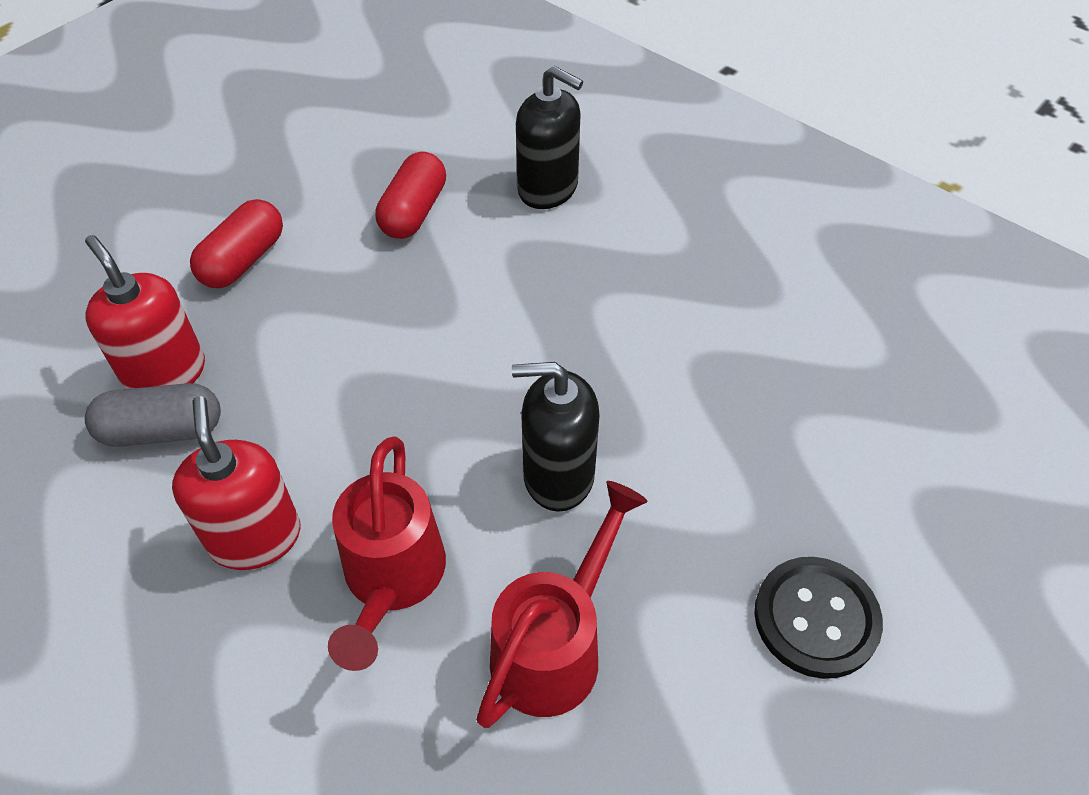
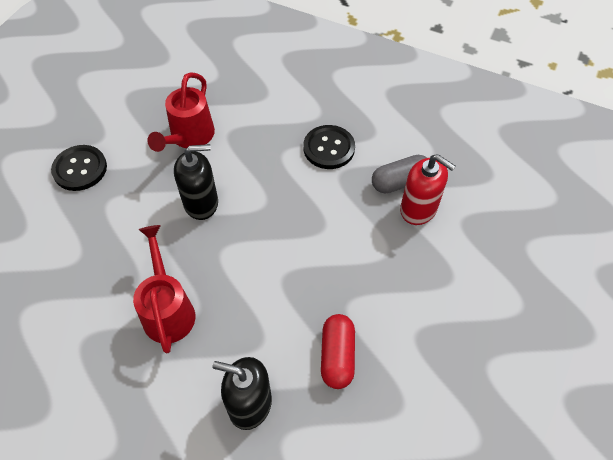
camera: 165 degrees right, 5 degrees up
(243, 260) = (424, 289): red capsule -> none
(255, 537) = (329, 148): red soap dispenser -> black button
(392, 579) = (263, 145): red watering can -> red watering can (168, 309)

